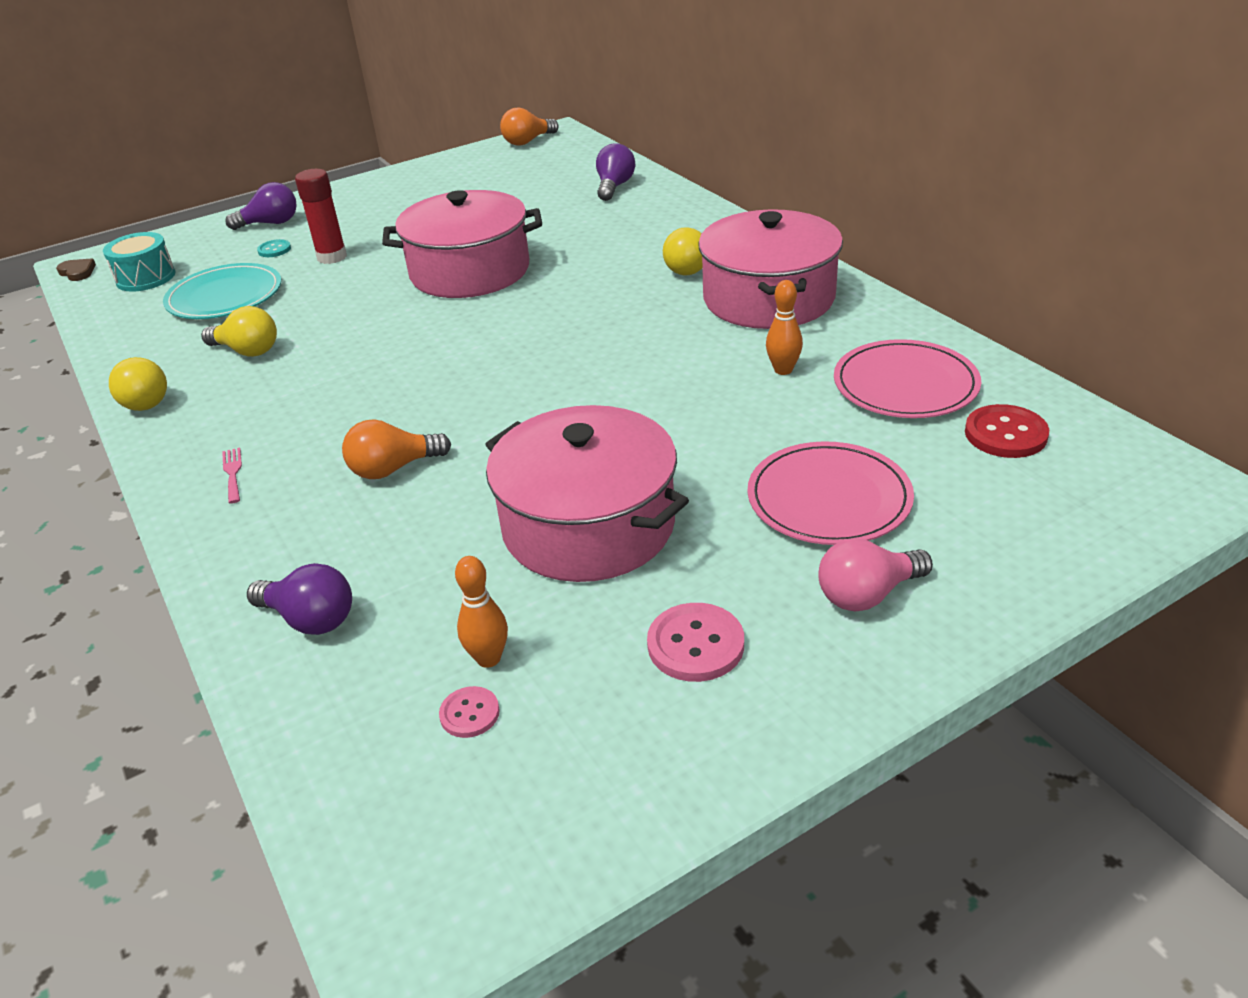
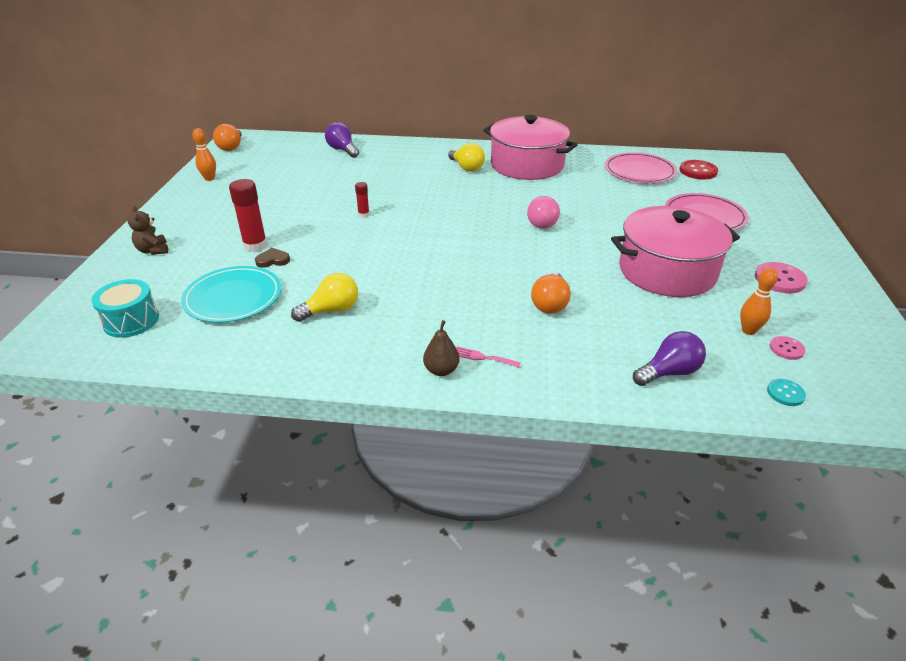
camera: 55 degrees left, 0 degrees up
(77, 272) = (48, 349): brown heart -> brown heart (273, 260)
(146, 399) = (332, 367): yellow light bulb -> none
(187, 459) = (441, 370): none -> brown pear
(270, 223) = (153, 250): purple light bulb -> brown teddy bear
(274, 250) = (199, 261): turquoise button -> turquoise button (785, 393)
(470, 271) = (363, 214): pink pot -> red glue stick
(783, 370) = (594, 186): orange bowling pin -> orange bowling pin (209, 178)
(867, 594) = (776, 235): pink light bulb -> pink light bulb (542, 222)

